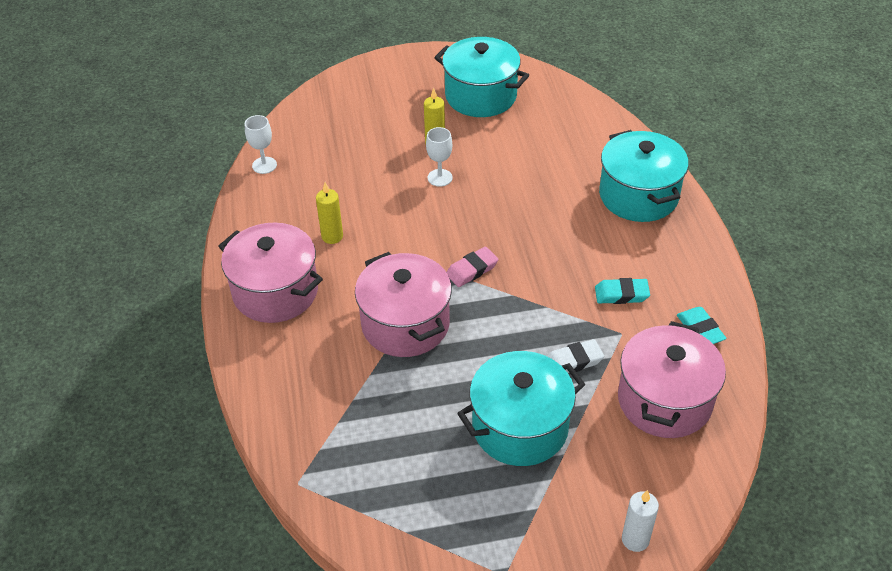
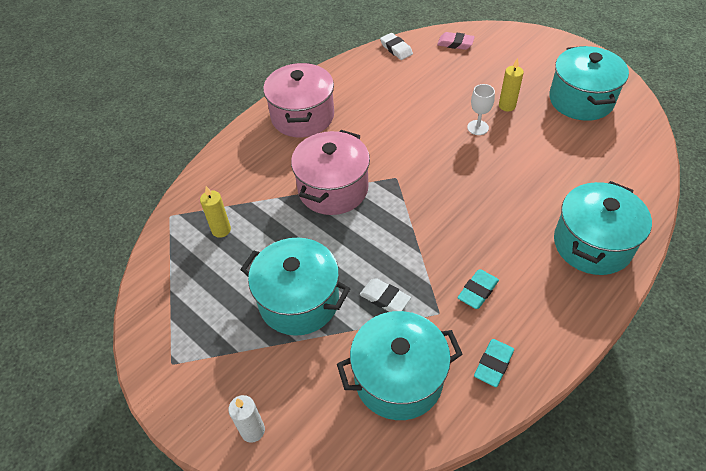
camera: 55 degrees right, 5 degrees up
(264, 165) = (396, 49): white goblet -> white eraser
(332, 236) = (371, 112): yellow candle -> yellow candle (221, 230)
(472, 270) = (412, 193): pink eraser -> pink eraser (455, 43)
(621, 294) = (477, 291): turquoise eraser -> turquoise eraser turned 75 degrees clockwise
(664, 400) = (398, 378): pink pot -> turquoise pot

